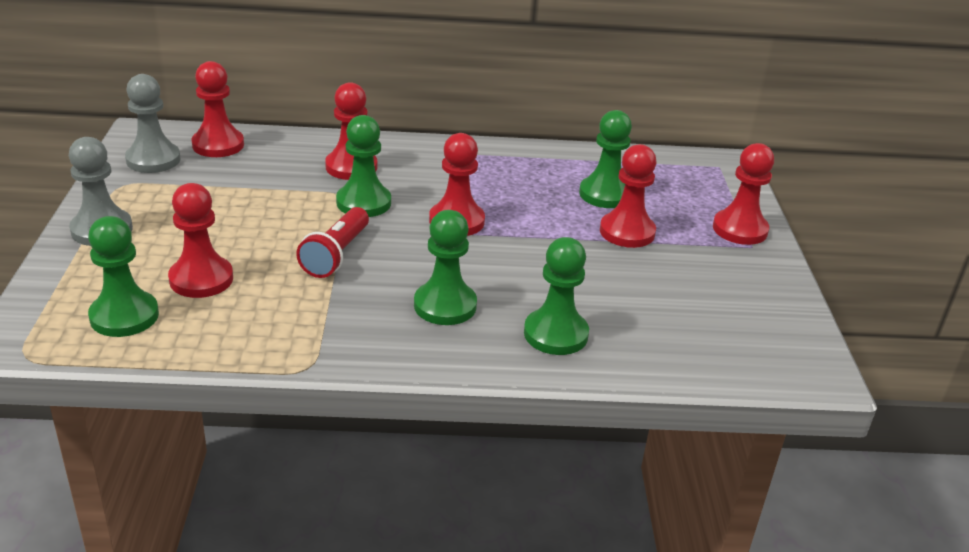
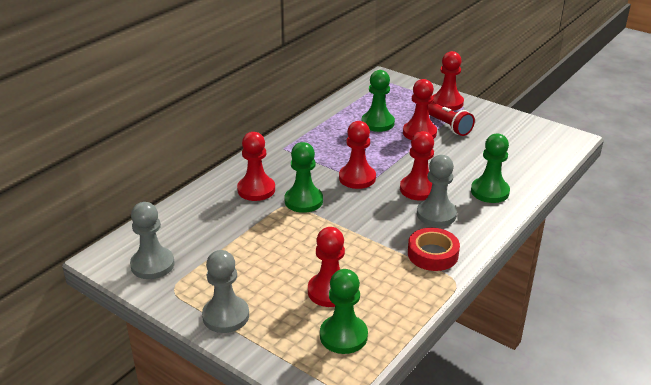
camera: 50 degrees left, 0 degrees up
(218, 145) = (165, 230): red pawn -> red pawn (418, 189)
(336, 255) = (352, 232): red flashlight -> red flashlight (447, 126)
(350, 330) = (432, 254): none -> red tape
(445, 305) = (436, 214): green pawn -> grey pawn

